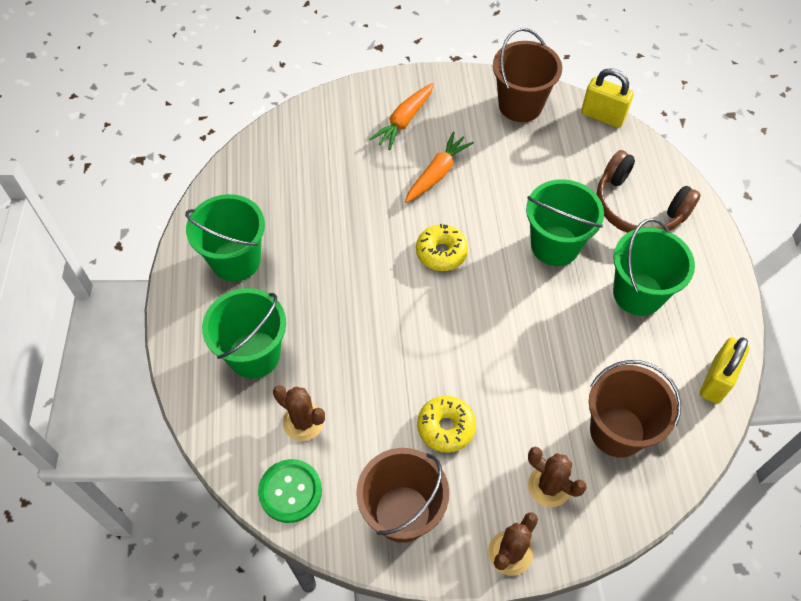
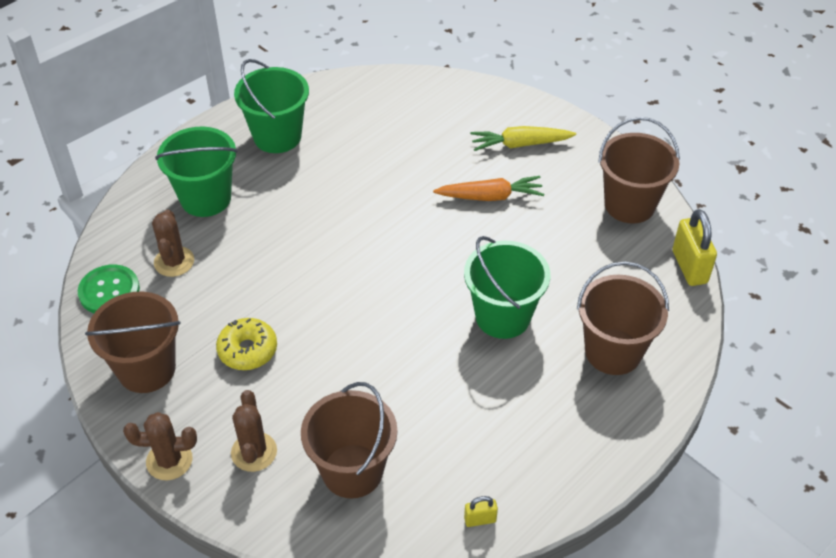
camera: 50 degrees right, 10 degrees down
(404, 121) = (520, 144): orange carrot -> yellow carrot
(441, 252) = (412, 247): yellow donut -> none
(637, 207) = (613, 351): brown headphones -> brown bucket
(638, 293) = (515, 405): green bucket -> none
(716, 380) = (480, 520): yellow padlock -> yellow padlock, size x0.51

